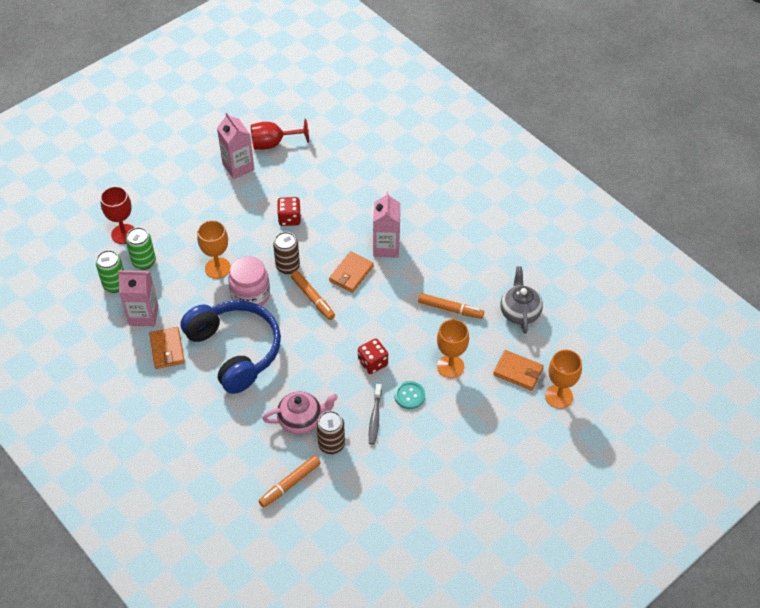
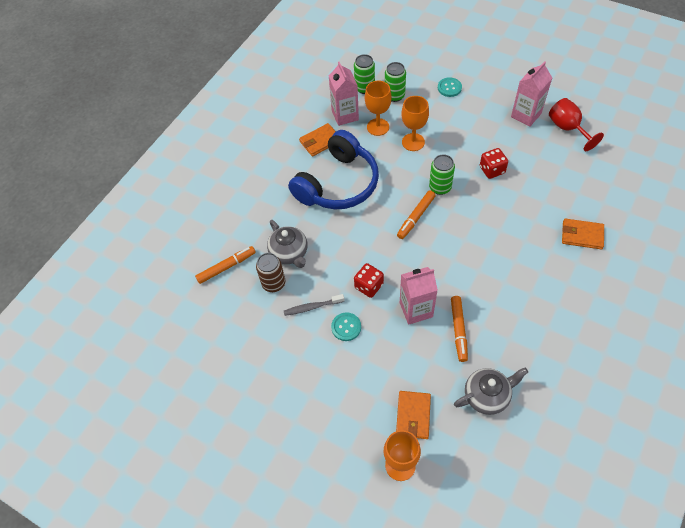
camera: 75 degrees right, 5 degrees up
(124, 234) = (414, 74): red goblet -> none
(163, 212) = (449, 88): none -> turquoise button
(250, 295) = (397, 173): pink jar -> none
(287, 266) = (440, 187): brown can -> green can
(290, 484) = (226, 267): orange marker -> orange marker turned 120 degrees clockwise
(301, 420) = (289, 253): pink teapot -> grey teapot
(351, 274) = (457, 236): orange wallet -> orange wallet (582, 235)
(386, 247) = (502, 253): pink carton -> pink carton (416, 309)
(450, 366) = (392, 351): orange goblet -> orange goblet (378, 127)

